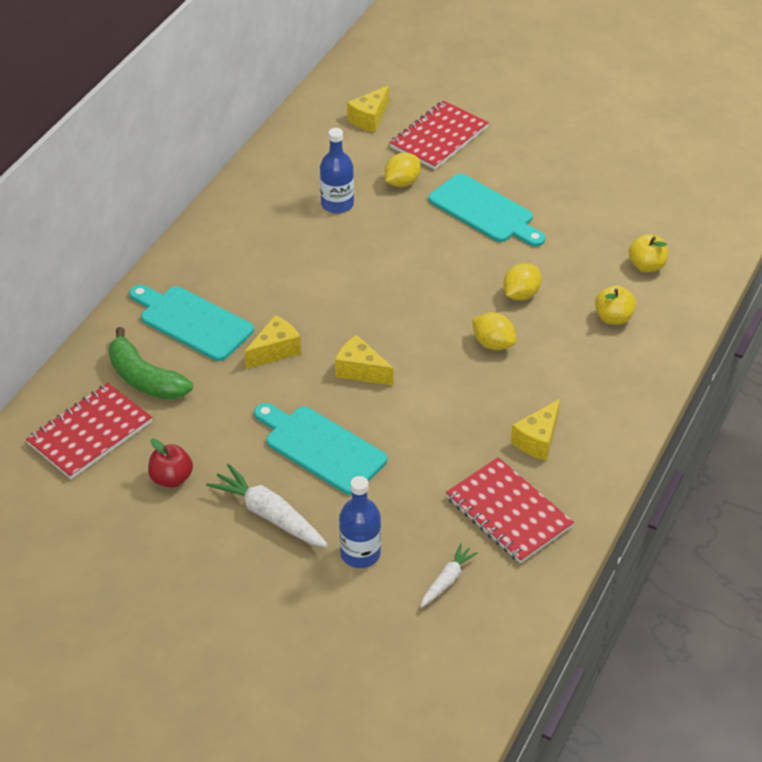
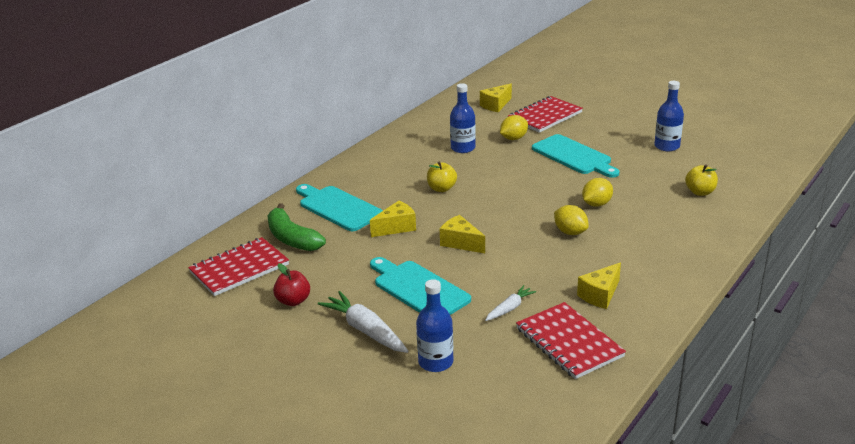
camera: 10 degrees right, 15 degrees down
(447, 580) = (508, 387): white carrot -> white carrot (509, 308)
(602, 186) = (667, 146): none -> blue bottle
(613, 318) = (671, 221): yellow apple -> yellow apple (441, 189)

